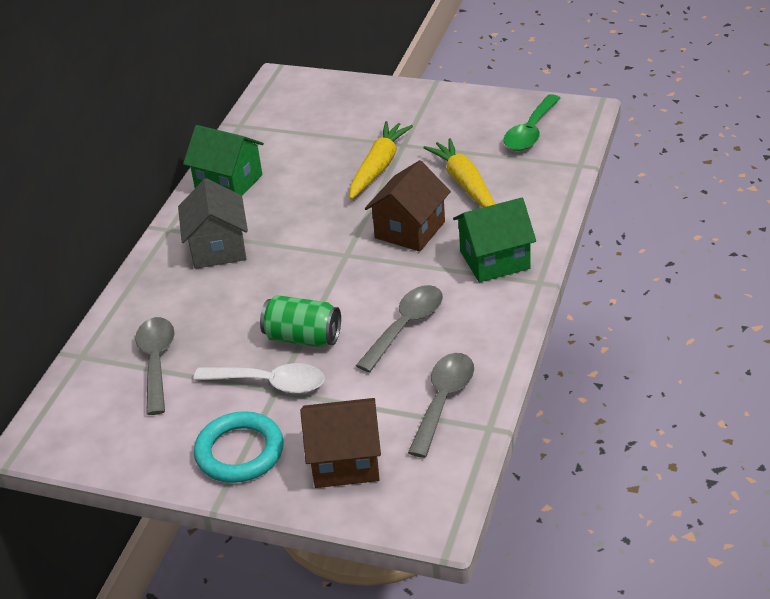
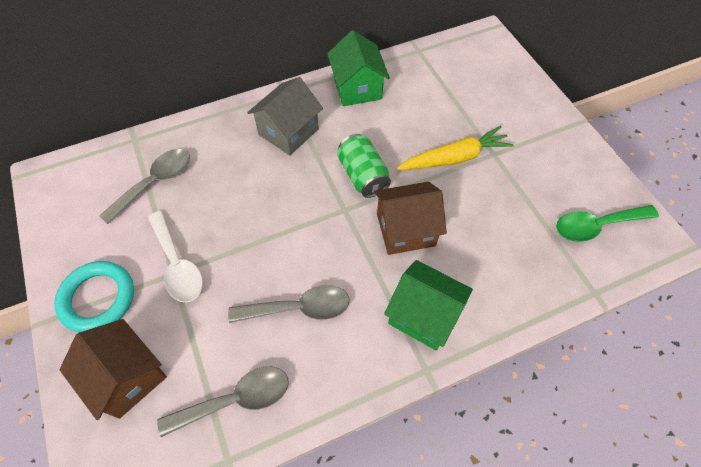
camera: 45 degrees right, 20 degrees up
(303, 338) = (237, 249): green can -> green can (363, 175)
(465, 184) = (490, 227): yellow carrot -> none

